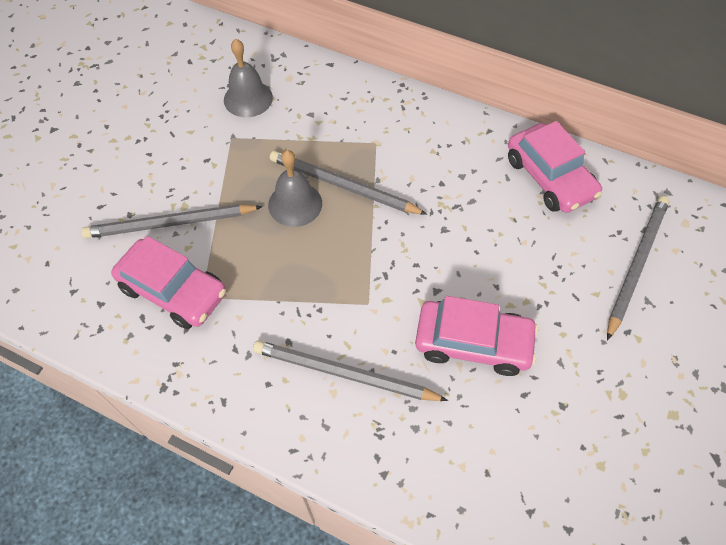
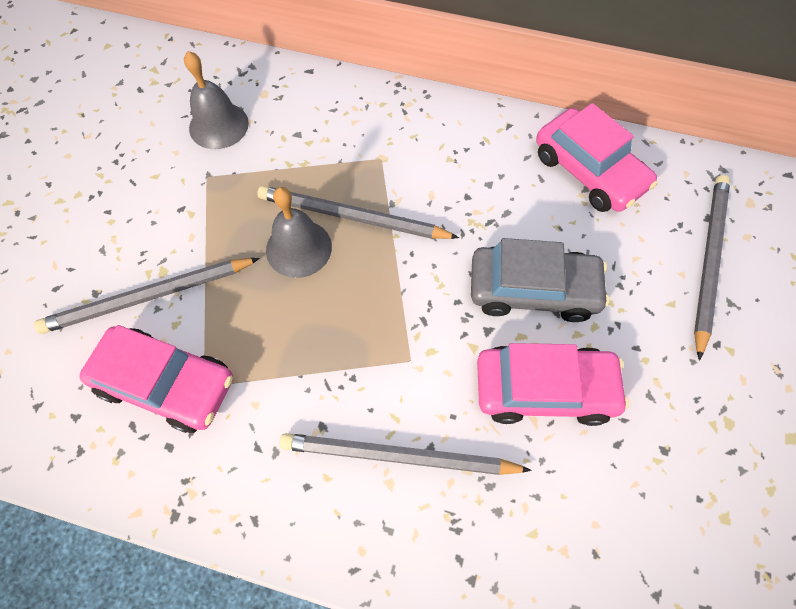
camera: 10 degrees left, 5 degrees up
(480, 265) = (532, 290): none -> grey car

